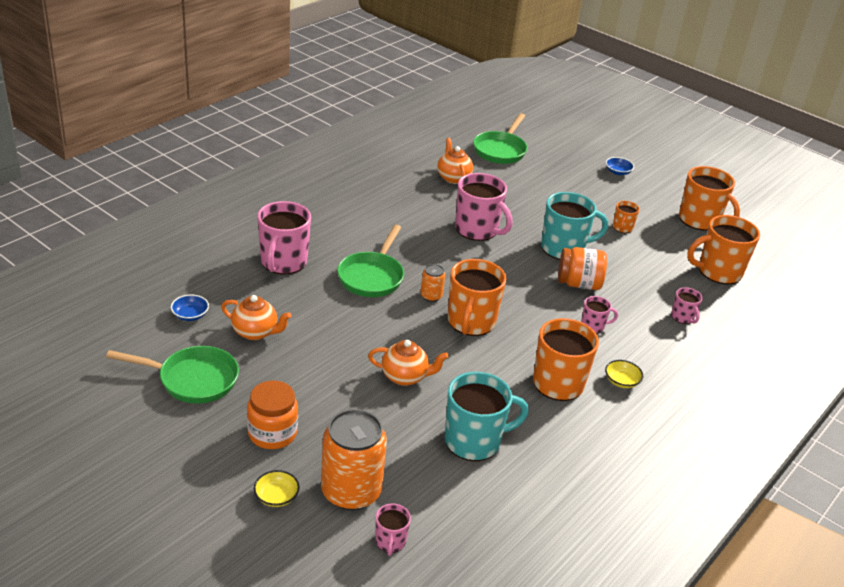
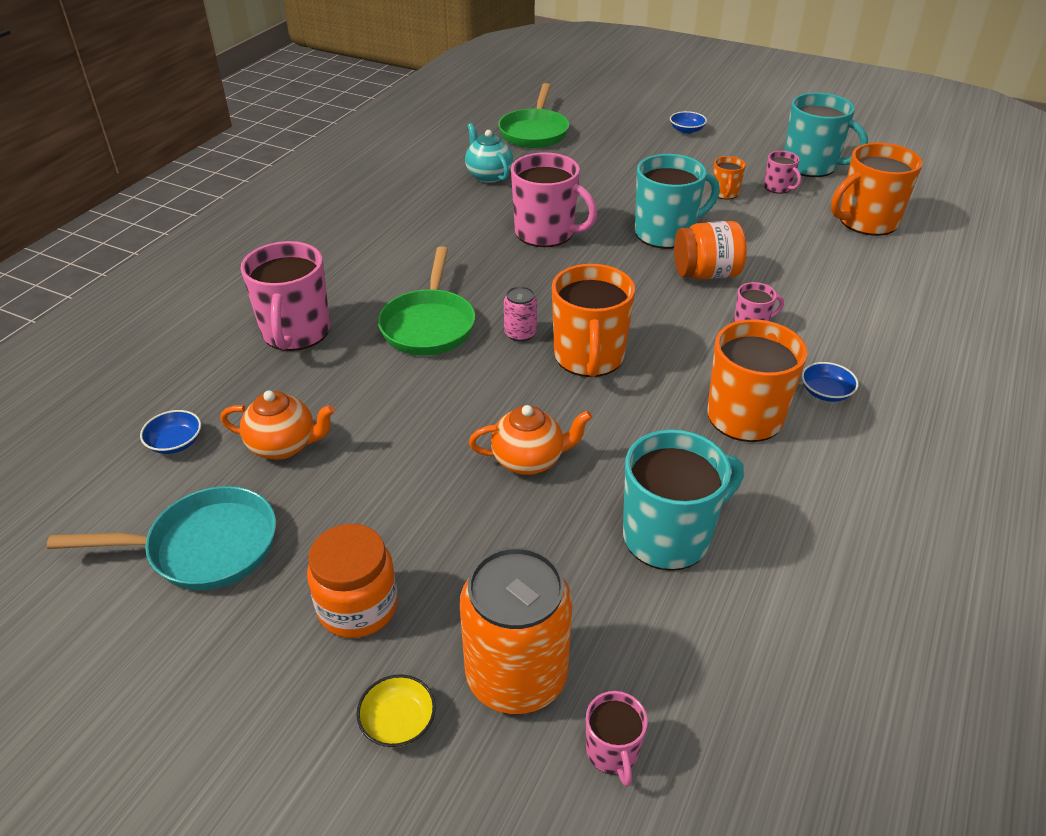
camera: 10 degrees left, 5 degrees up
(193, 379) = (204, 547): green pan -> turquoise pan
(431, 296) = (520, 333): orange can -> pink can
(453, 178) = (488, 175): orange teapot -> turquoise teapot
(621, 381) = (825, 392): yellow bowl -> blue bowl
(682, 317) = (856, 288): pink mug -> pink mug (778, 187)
(700, 220) = (811, 166): orange mug -> turquoise mug

